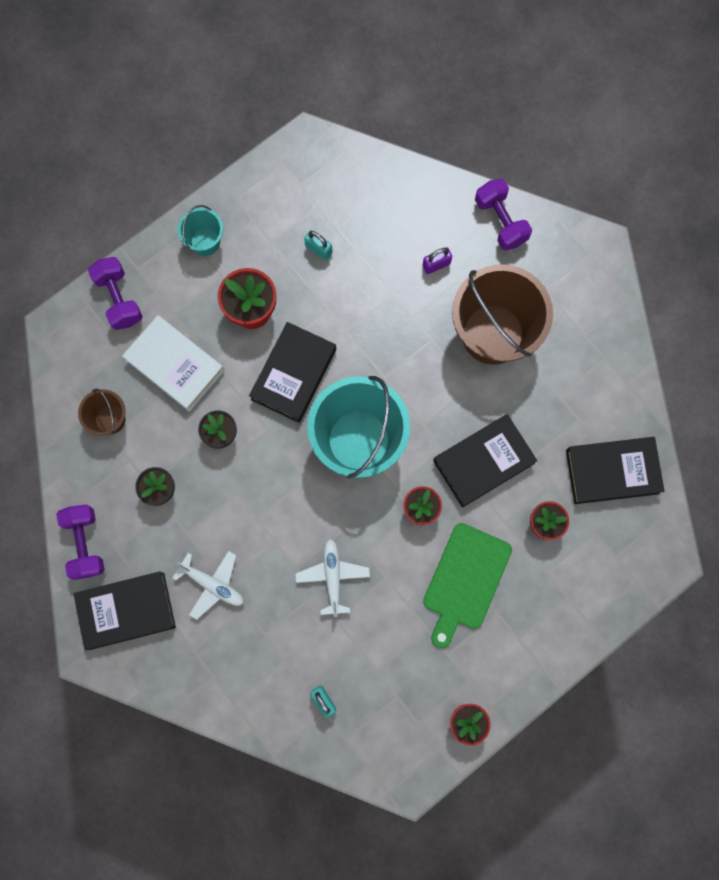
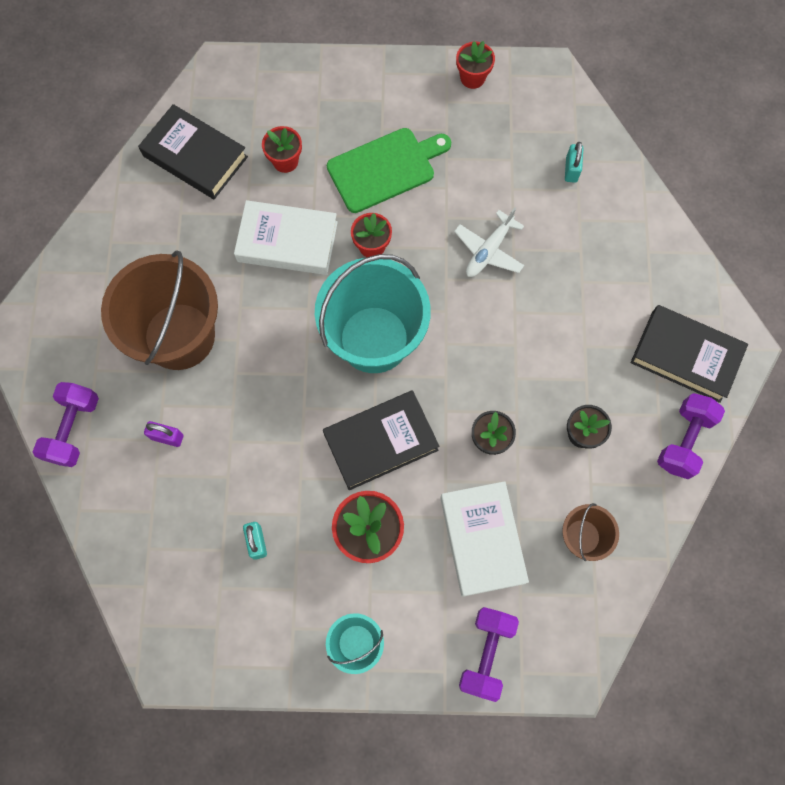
camera: 140 degrees left, 5 degrees down
(212, 584) = (595, 321): white plane -> none
(483, 462) = (287, 241): black book -> white book

